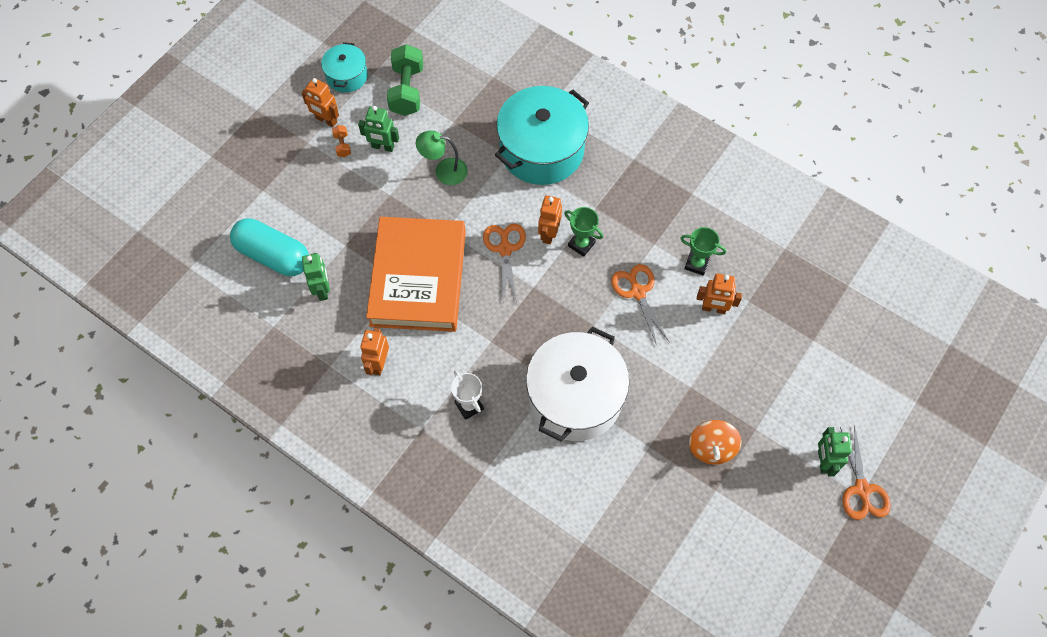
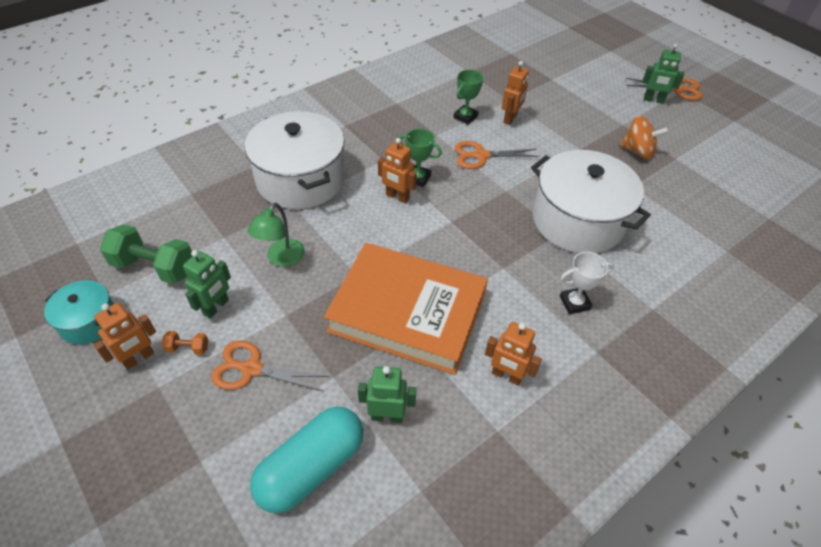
camera: 75 degrees left, 15 degrees down
(505, 249) = (401, 232): orange scissors -> orange scissors (252, 369)
(542, 150) = (300, 179): turquoise pot -> white pot
(581, 244) = (418, 178): green trophy -> green trophy turned 60 degrees clockwise

